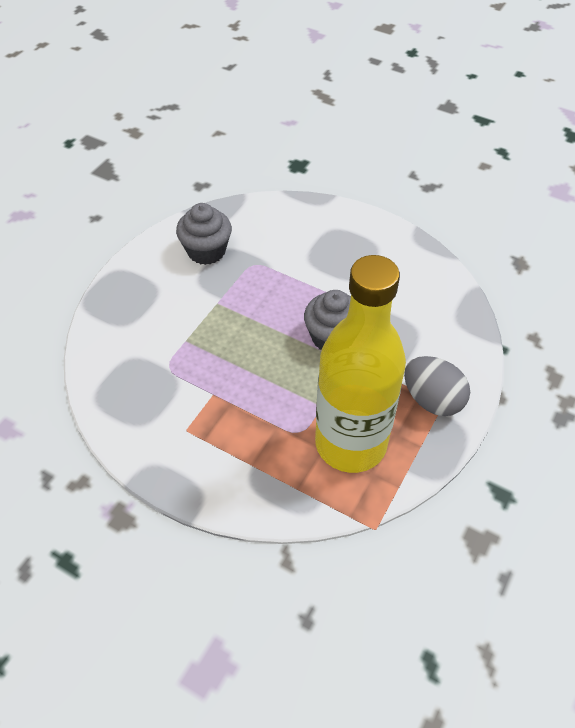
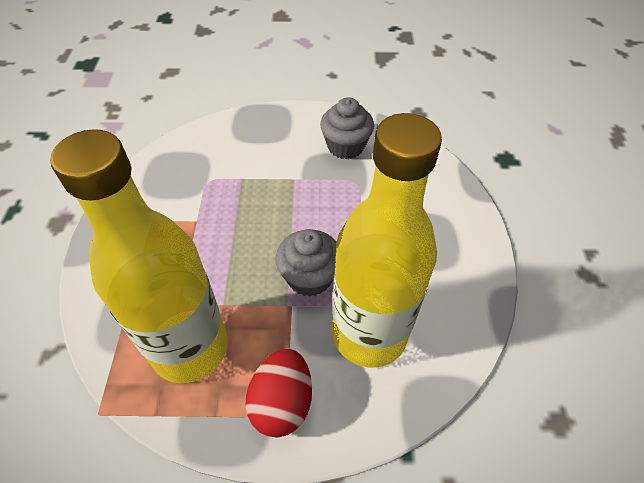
camera: 60 degrees right, 0 degrees up
(406, 324) = (369, 334): none -> yellow bottle
(432, 400) = (282, 402): grey egg -> red egg

